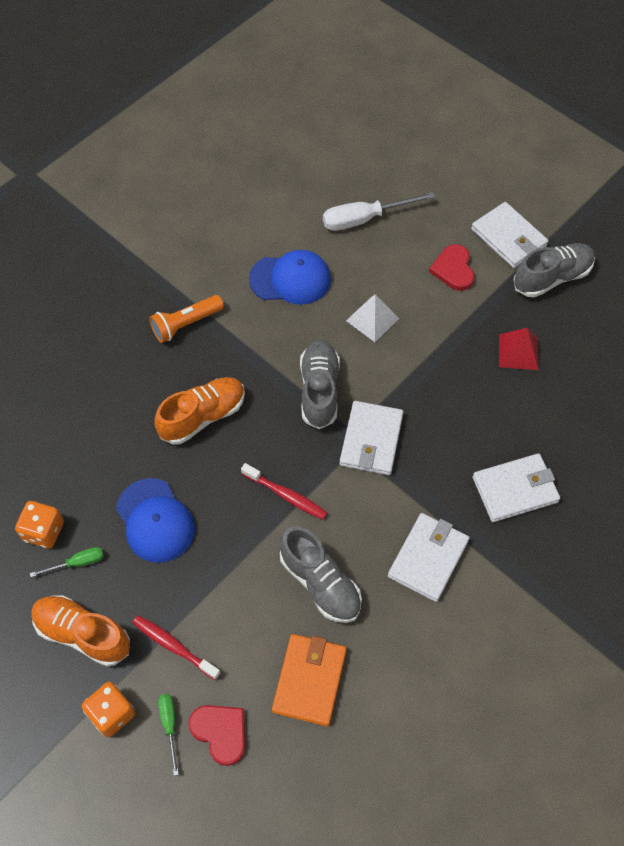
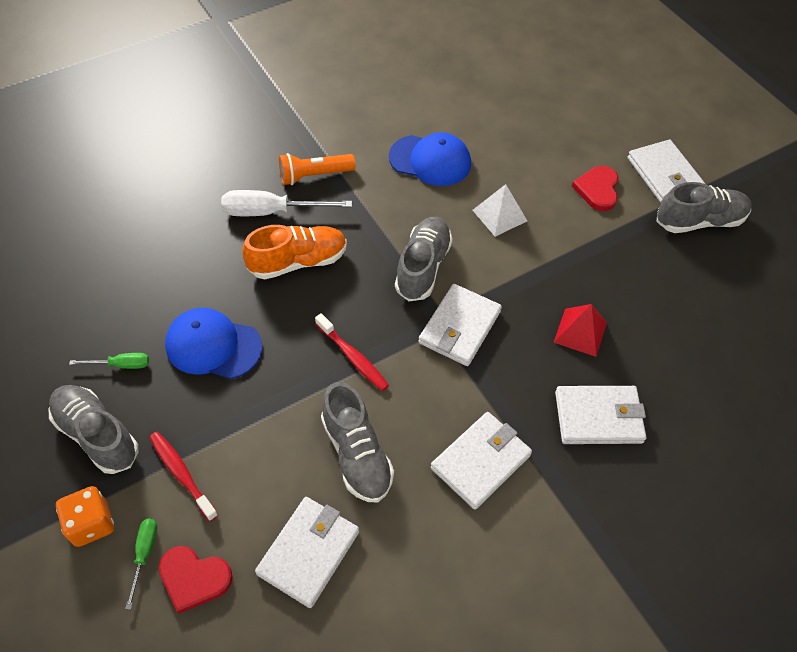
camera: 15 degrees right, 5 degrees down
(44, 531) = (102, 326): orange dice -> none
(83, 634) = (97, 435): orange shoe -> grey shoe
(155, 520) = (213, 346): blue cap -> blue cap turned 120 degrees clockwise
(220, 732) = (194, 578): red heart -> red heart turned 135 degrees clockwise
(309, 680) = (308, 552): orange wallet -> white wallet
(364, 219) = (522, 125): white screwdriver -> white screwdriver (271, 212)
(518, 352) = (642, 282): red pyramid -> red pyramid (580, 332)

